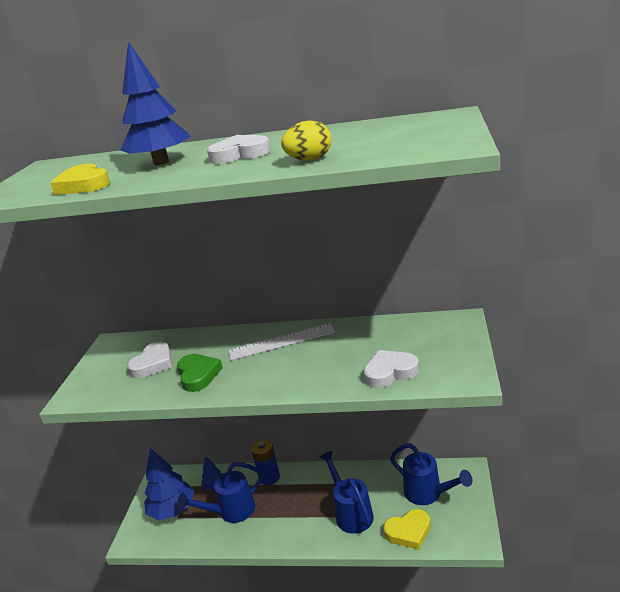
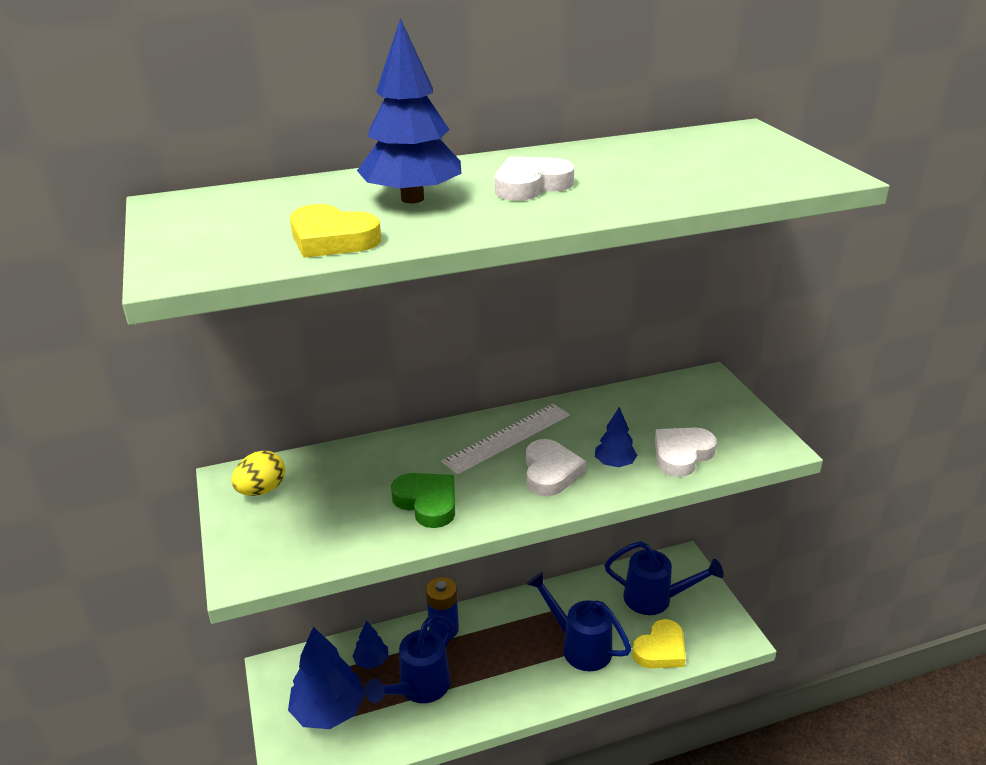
camera: 30 degrees left, 5 degrees up
(153, 364) = (339, 499): white heart -> white heart (550, 472)
(309, 160) = (657, 193): yellow egg -> yellow egg (261, 490)
(336, 370) = (614, 463): none -> blue tree

